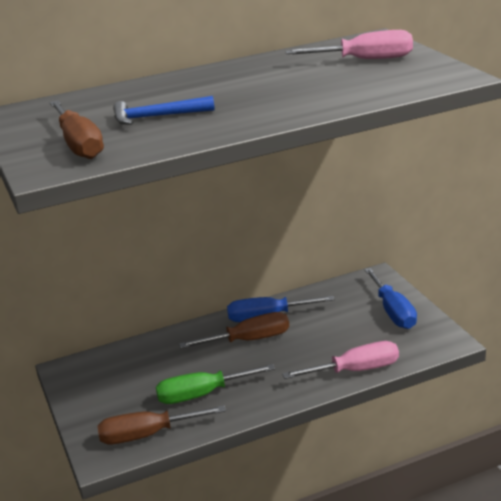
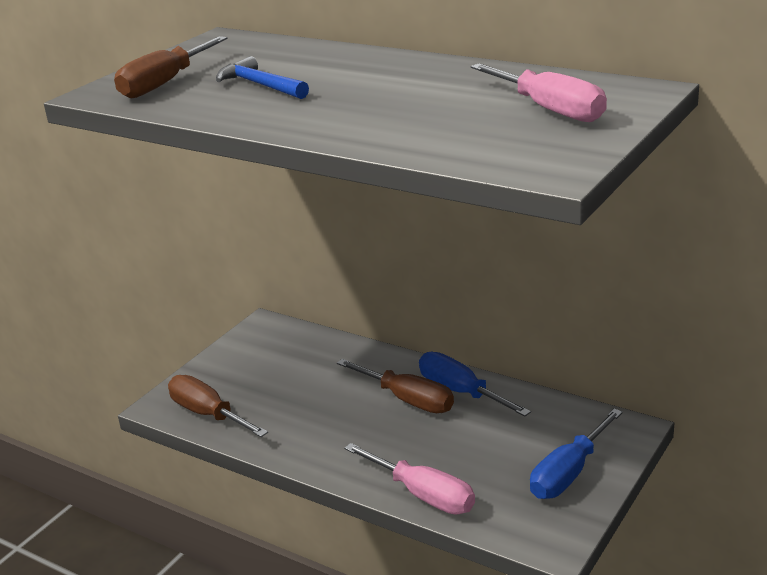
camera: 55 degrees right, 0 degrees up
(202, 394) = (292, 415): green screwdriver -> none

